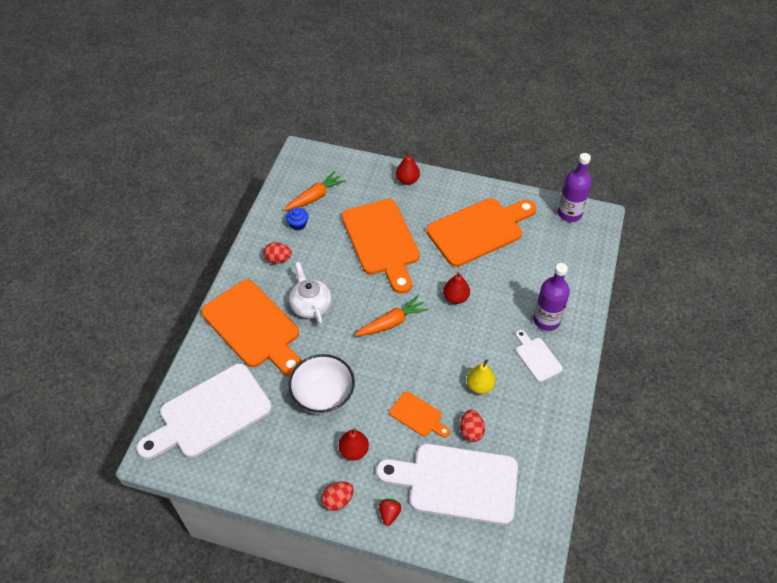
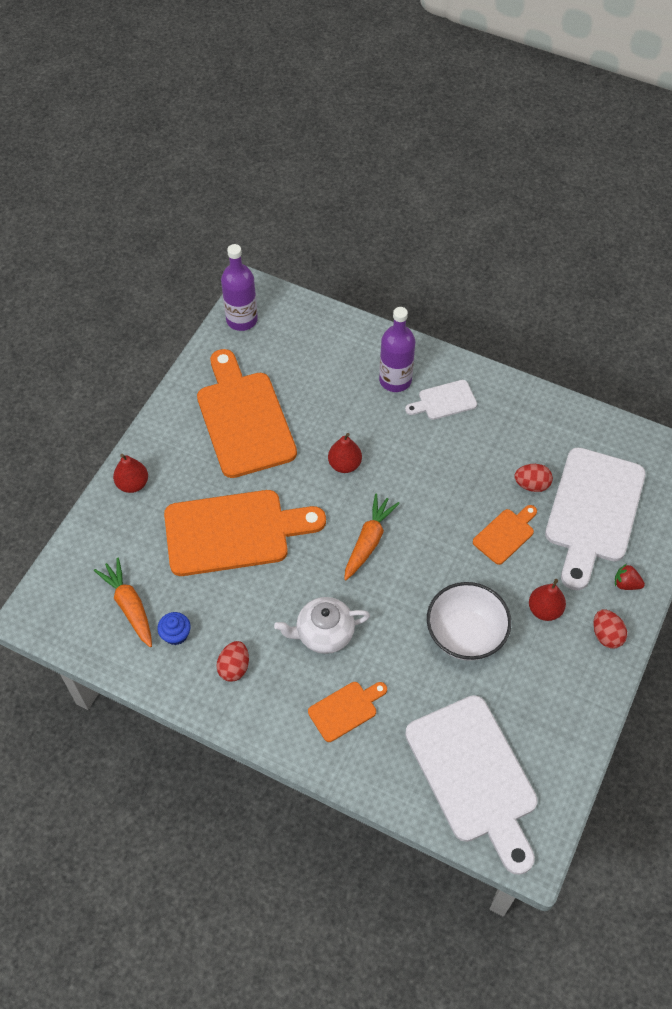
camera: 80 degrees left, 5 degrees up
(254, 327) = (345, 709): orange cutting board -> orange cutting board, size x0.47
(392, 322) = (369, 541): orange carrot -> orange carrot turned 45 degrees clockwise
(480, 386) = (474, 464): yellow pear -> none

